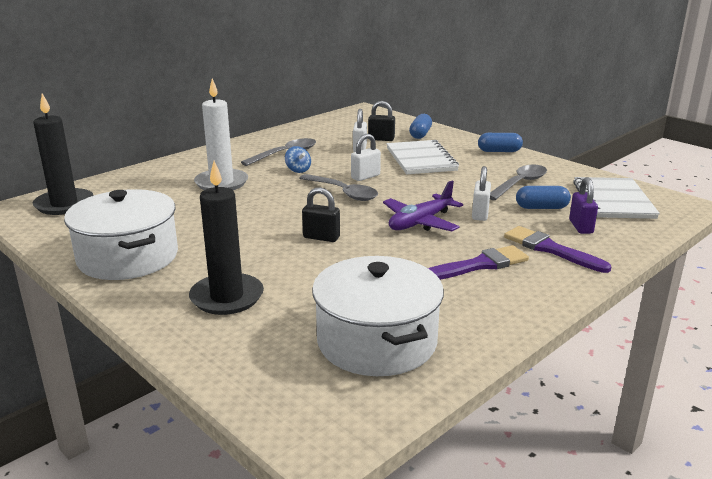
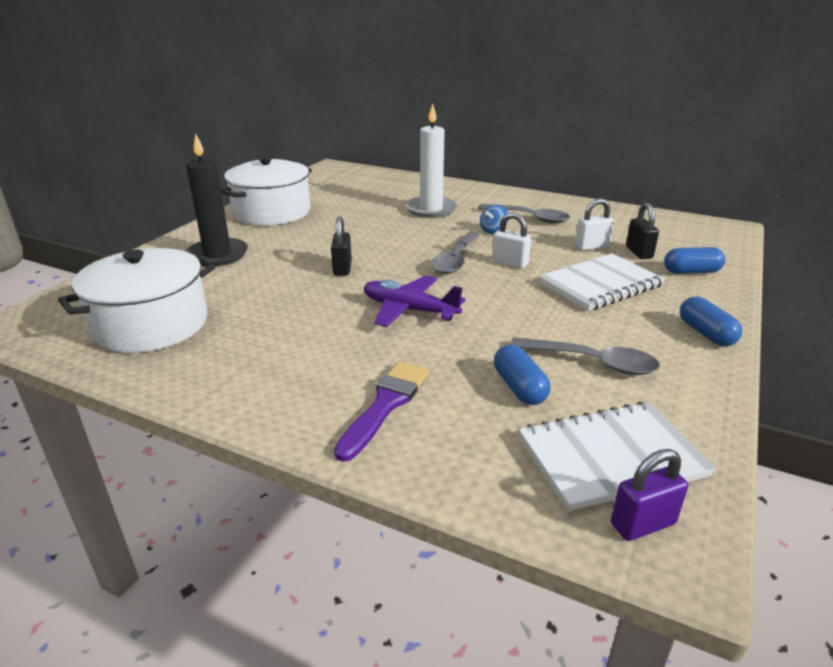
camera: 70 degrees right, 5 degrees up
(64, 204) = (348, 176): black candle -> none
(479, 265) = (318, 358): purple brush -> none
(480, 214) = (460, 343): white padlock -> none
(581, 227) = (476, 427): purple padlock -> purple padlock (642, 524)

